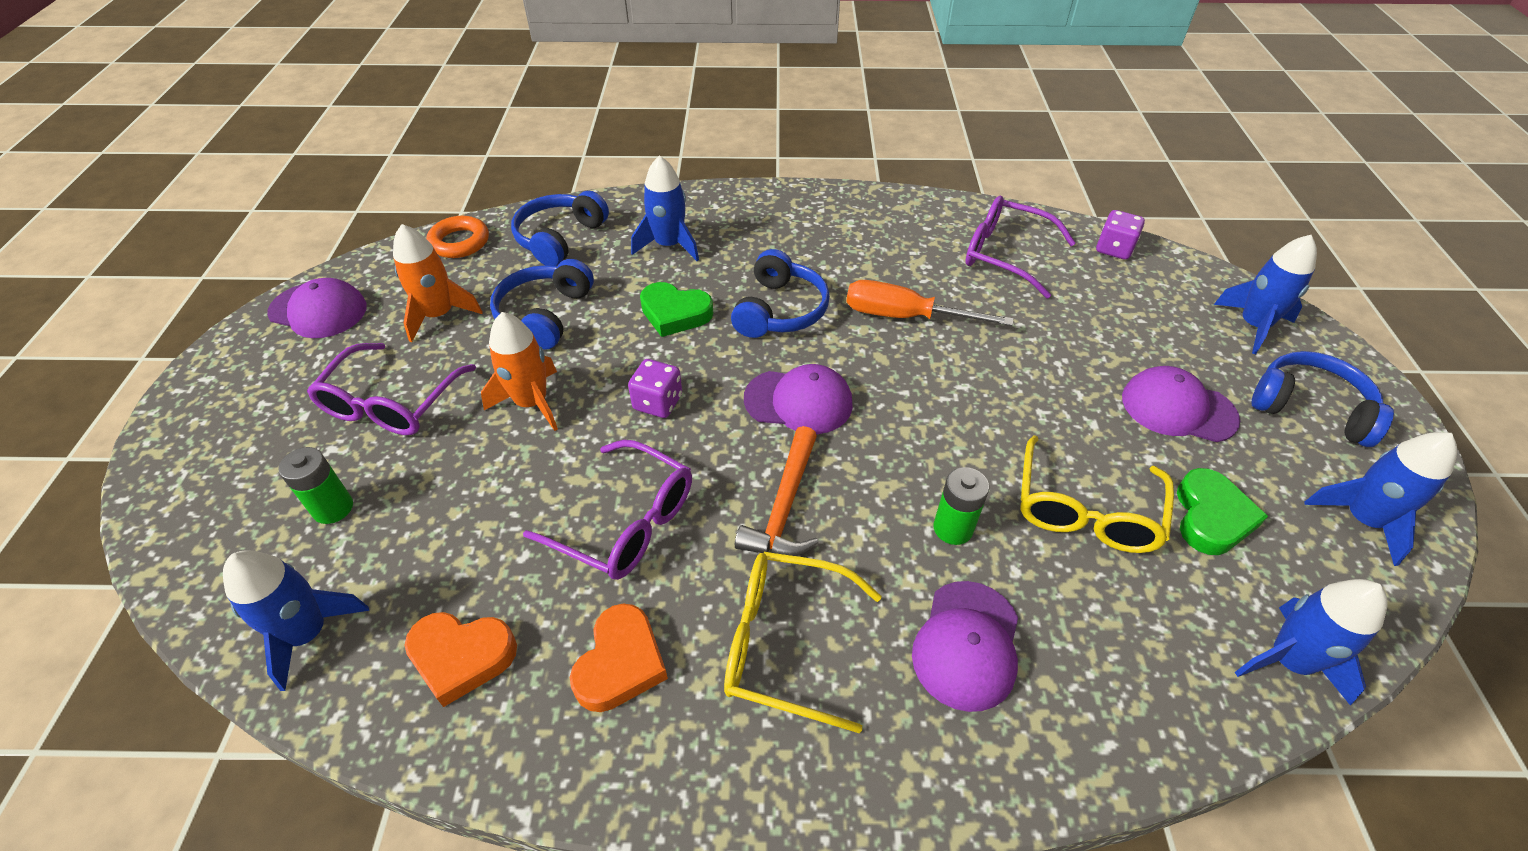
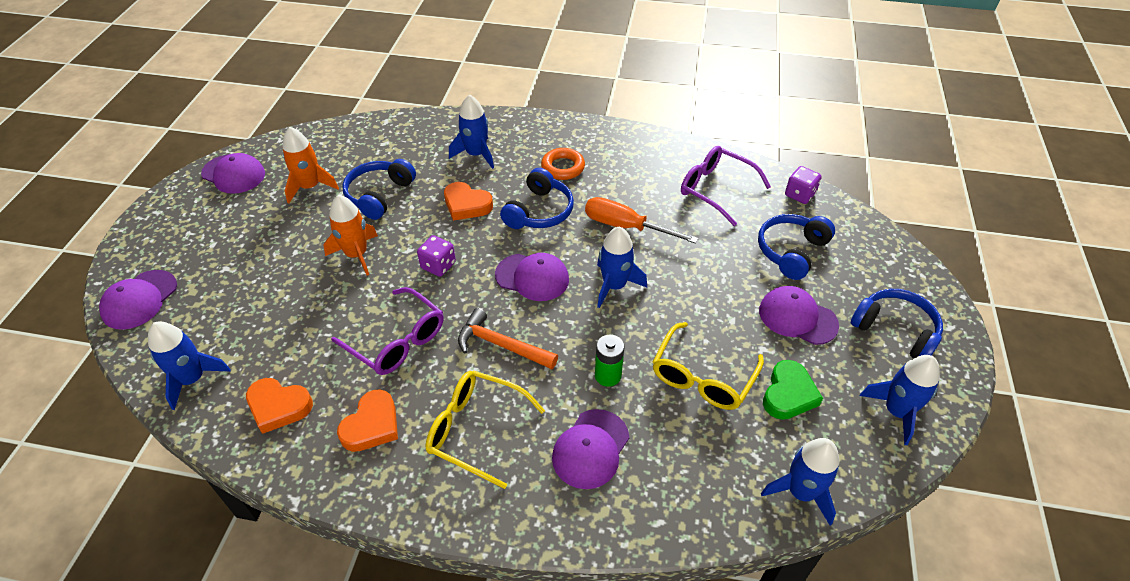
camera: 10 degrees right, 0 degrees up
(197, 517) = (139, 300): none -> purple cap
(333, 508) = (220, 306): green battery -> none
(391, 403) = (267, 243): purple glasses -> none
(459, 242) = (334, 136): orange ring -> orange ring (563, 167)
(560, 238) = (403, 141): blue headphones -> blue headphones (791, 251)
(675, 313) = (466, 205): green heart -> orange heart
(784, 506) = (501, 345): orange hammer -> orange hammer turned 90 degrees clockwise
(1253, 326) = (880, 265): blue rocket -> blue rocket (614, 286)

